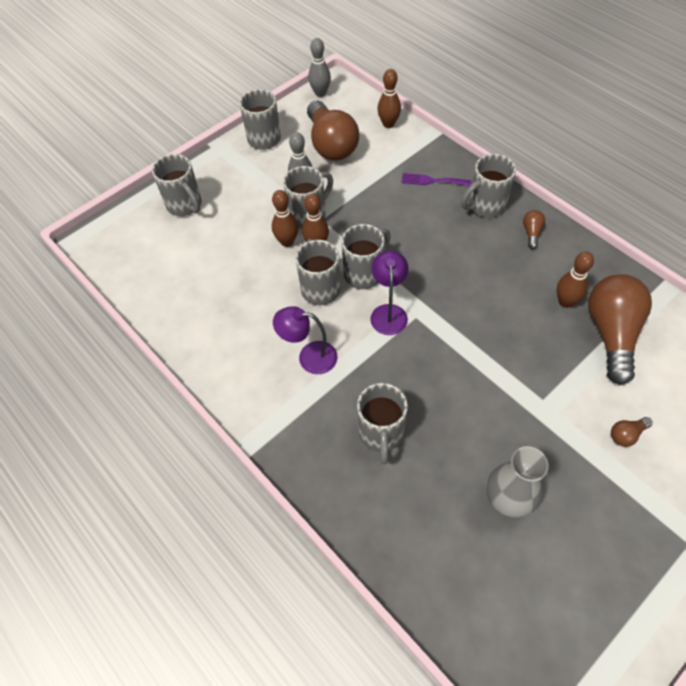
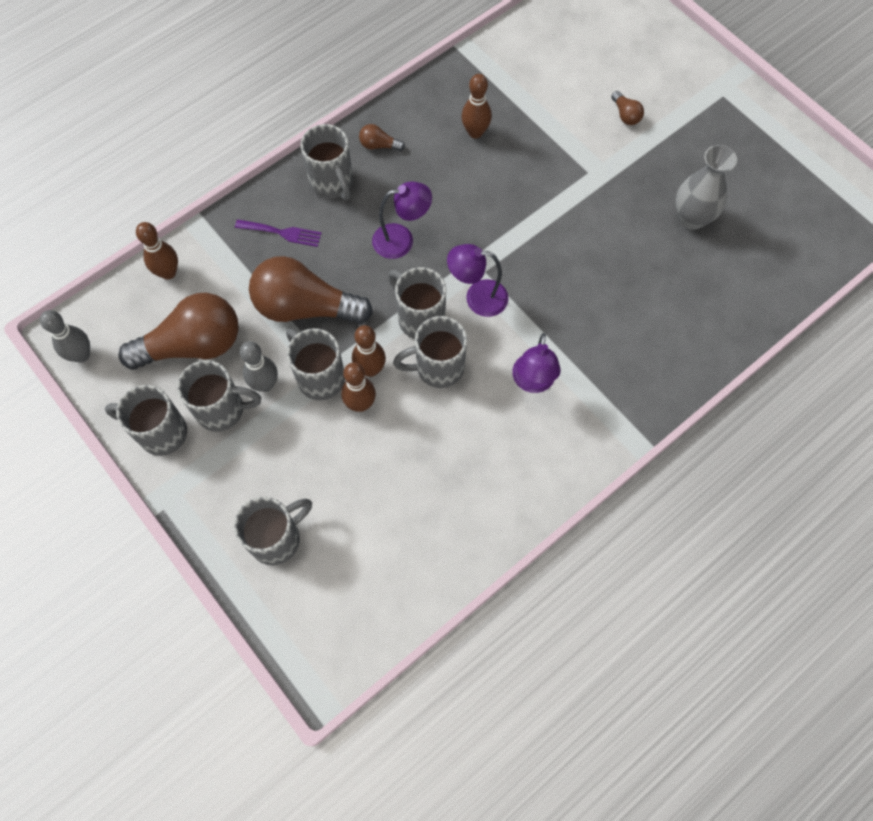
camera: 90 degrees left, 10 degrees up
(381, 434) = (626, 317): grey mug -> grey mug (222, 410)
(432, 181) = (282, 233): purple fork -> purple fork turned 90 degrees counterclockwise
(438, 256) = (402, 240): none -> purple lamp
(611, 334) = (516, 102): brown light bulb -> brown light bulb (306, 307)

